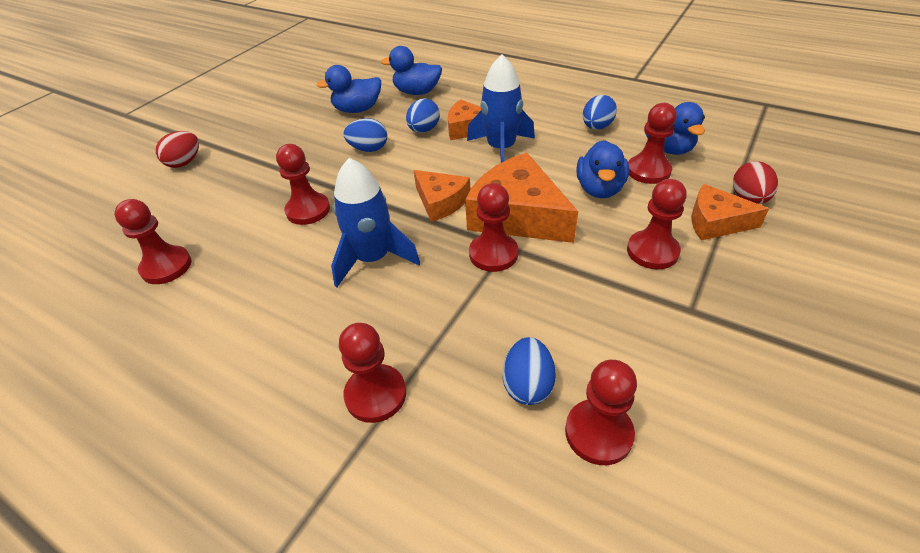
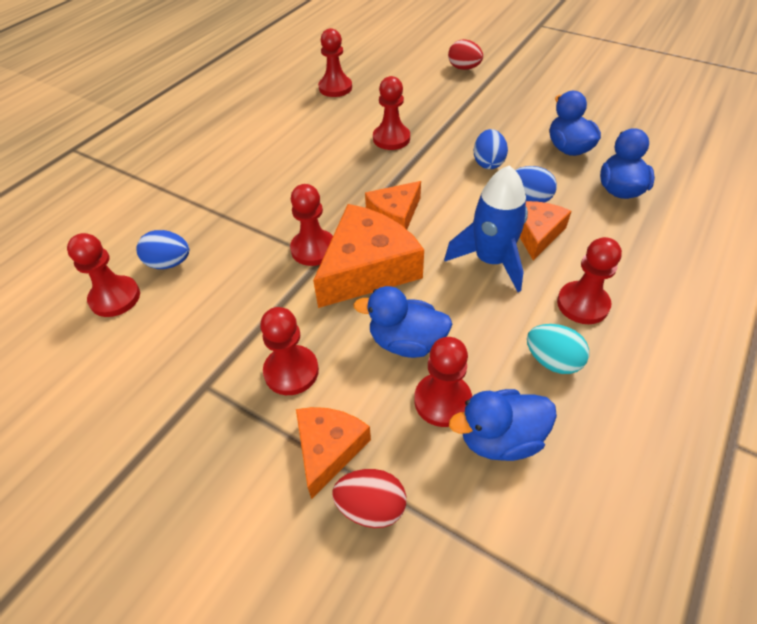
camera: 90 degrees right, 5 degrees up
(373, 259) = (323, 179): blue rocket -> none
(375, 394) = (191, 190): red pawn -> red pawn (582, 304)
(596, 127) = (552, 361): blue egg -> turquoise egg

